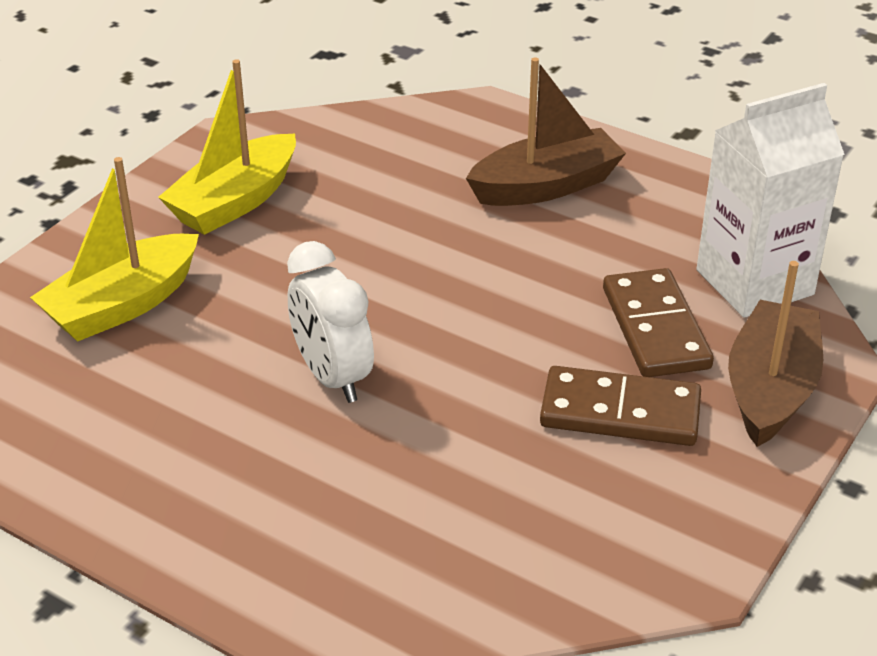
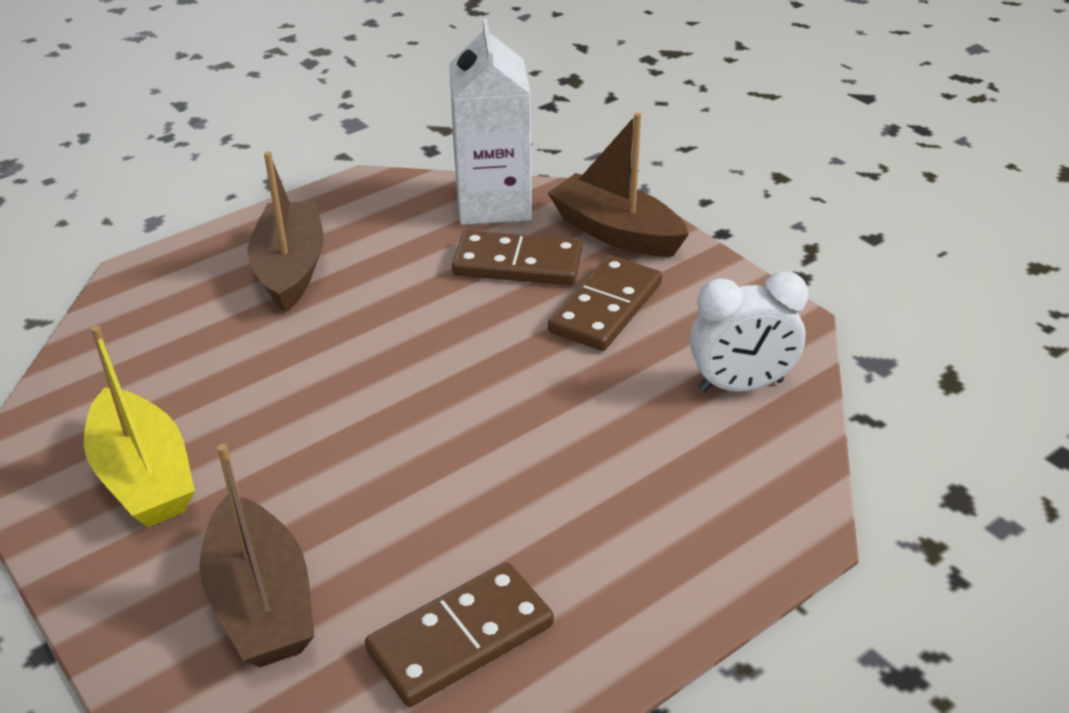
camera: 70 degrees left, 0 degrees up
(116, 425) = (460, 638): none -> brown domino
(122, 305) = (261, 602): yellow boat -> brown boat
(332, 377) = (474, 461): white clock -> white clock (740, 386)

